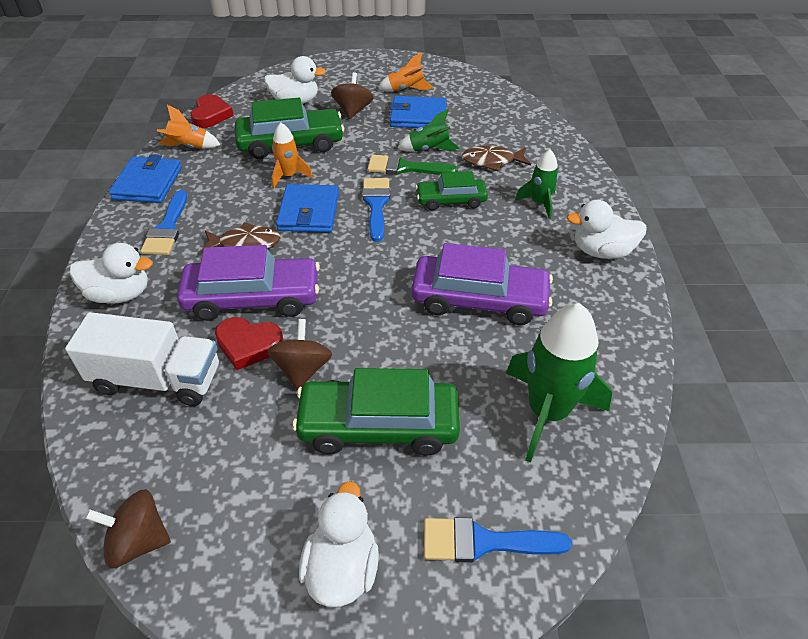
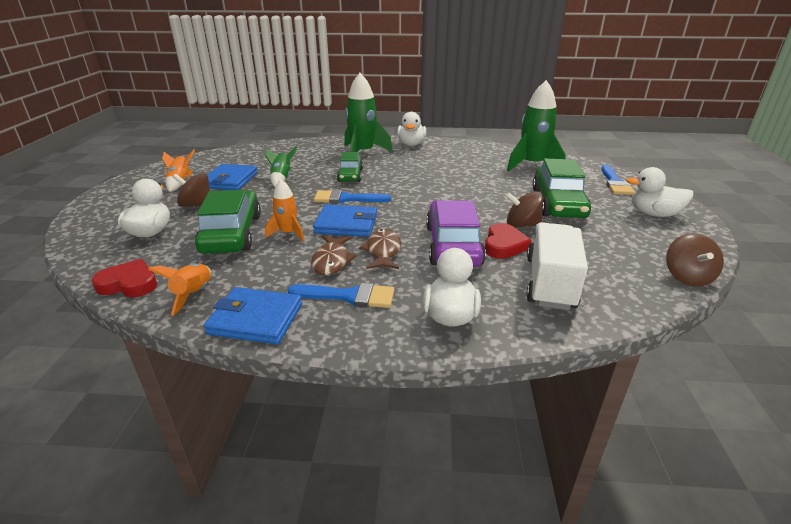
camera: 85 degrees left, 15 degrees down
(405, 168) = (302, 187): green brush -> none
(479, 300) = (451, 174): purple car -> none
(492, 161) = (310, 161): brown fish -> brown fish (332, 261)
(539, 203) = (363, 153): green rocket -> green rocket, size x1.86

